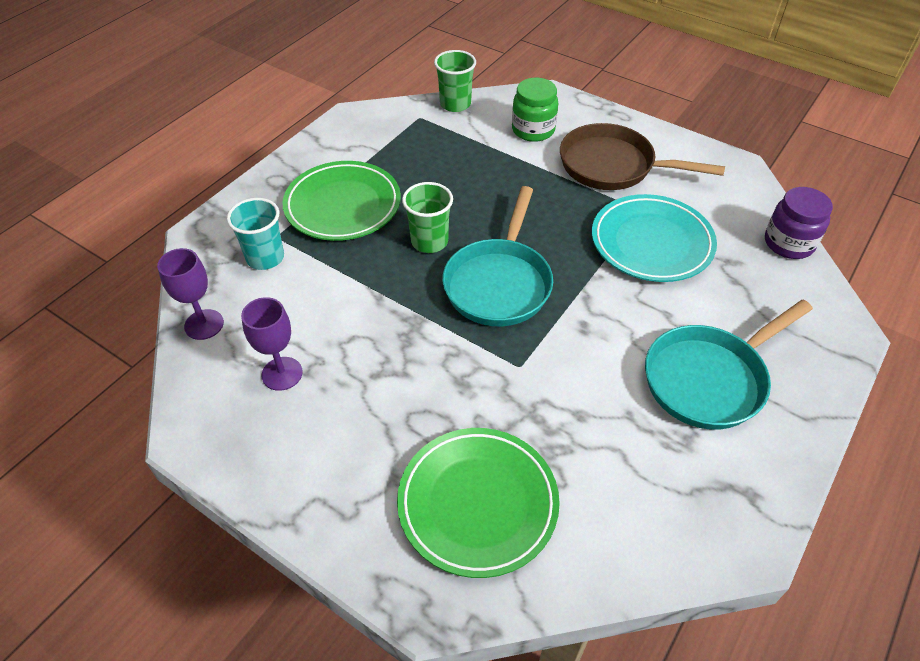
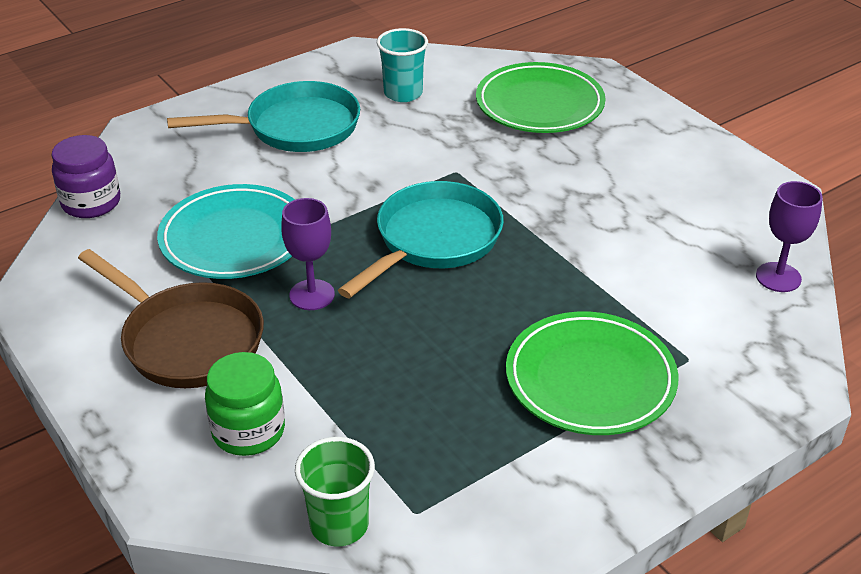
camera: 160 degrees left, 10 degrees down
(265, 258) = (705, 334): turquoise cup -> turquoise cup (403, 93)
(282, 373) = (691, 216): purple goblet -> purple goblet (312, 295)
(429, 241) = (491, 303): green cup -> none

